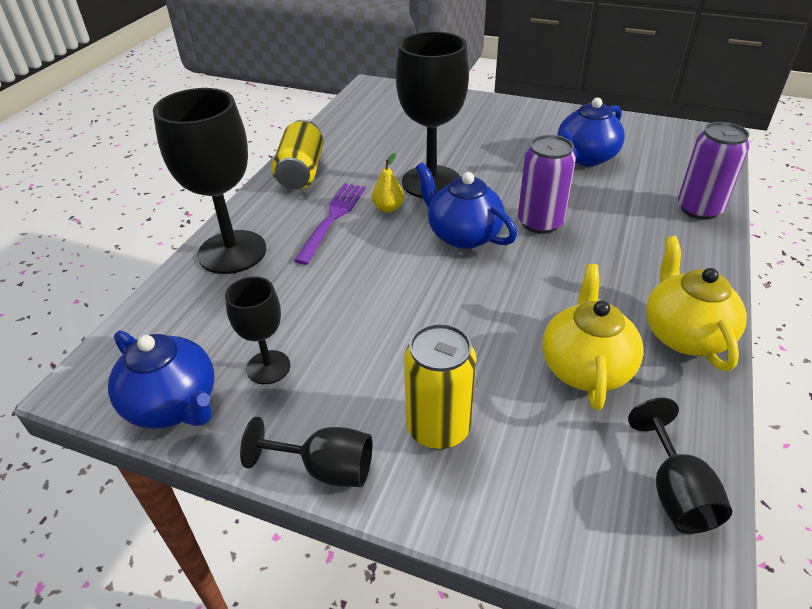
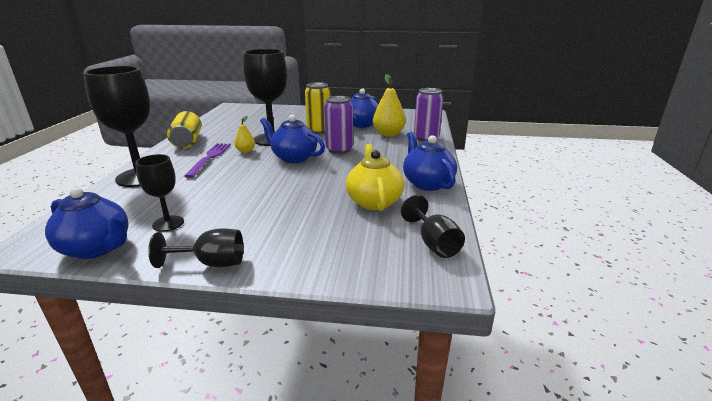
camera: 15 degrees left, 15 degrees down
(438, 428) = (287, 236): yellow can -> yellow can (319, 130)
(631, 189) = (388, 134): none -> yellow pear
(684, 334) = (427, 183): yellow teapot -> blue teapot

